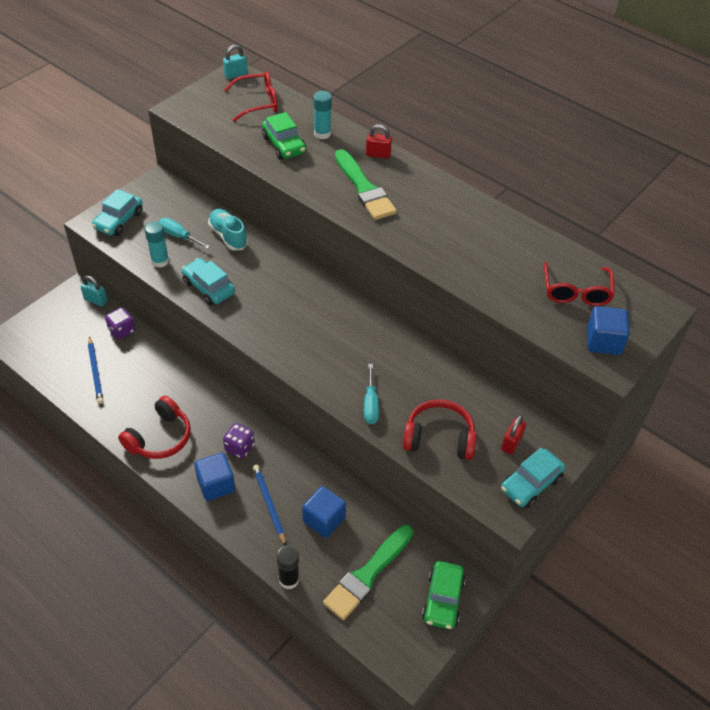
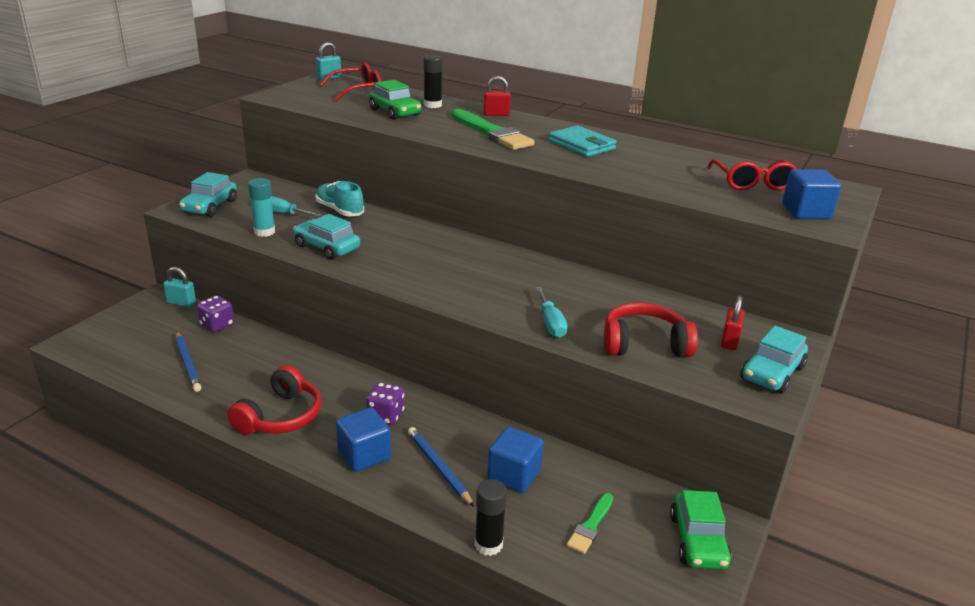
camera: 10 degrees left, 20 degrees down
(322, 134) = (432, 105): turquoise glue stick -> black glue stick
(367, 574) = (591, 526): green brush -> green brush, size x0.53
(441, 216) = (581, 145): none -> turquoise wallet

